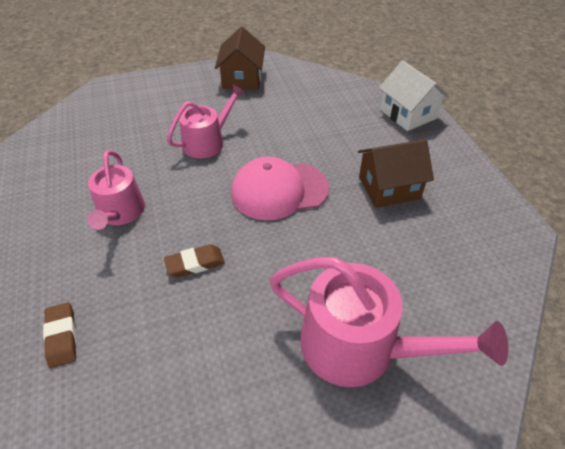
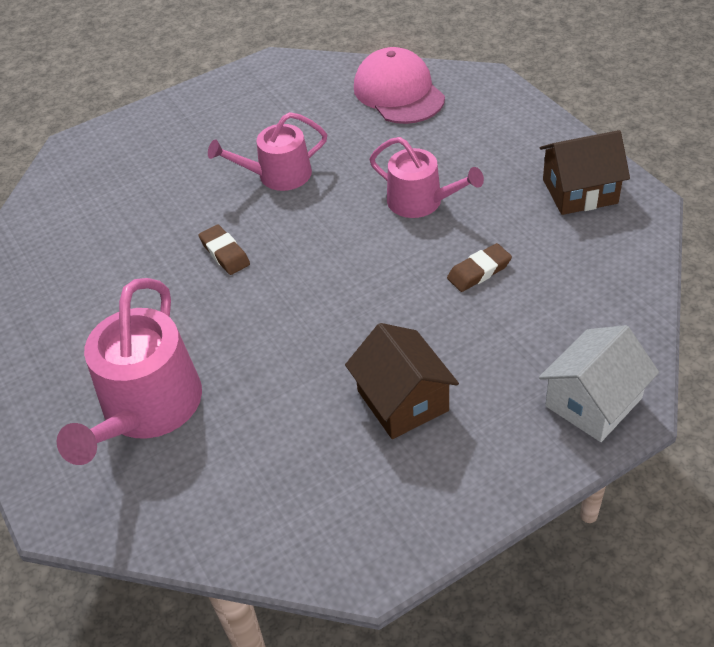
camera: 80 degrees right, 0 degrees up
(62, 337) = (126, 197): brown eraser -> brown eraser (479, 271)
(279, 190) = (356, 290): pink cap -> pink cap (398, 92)

